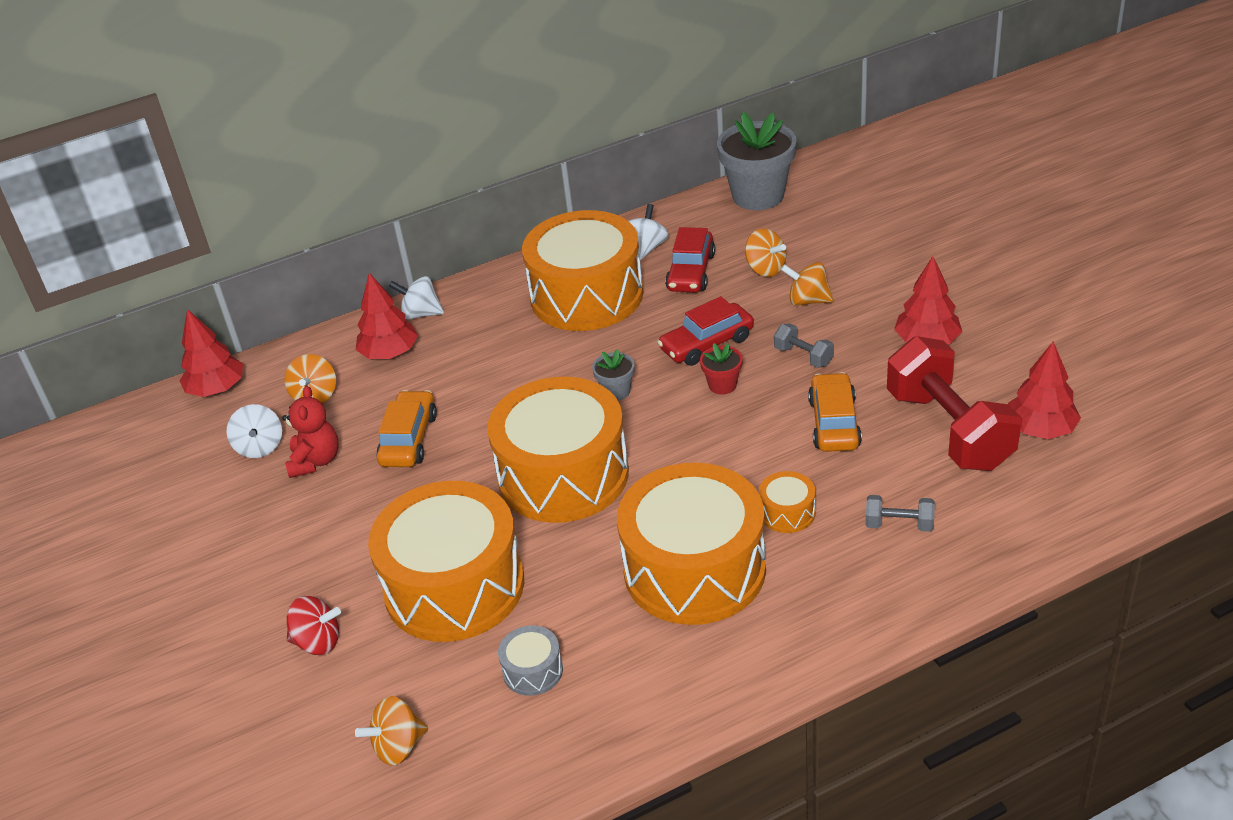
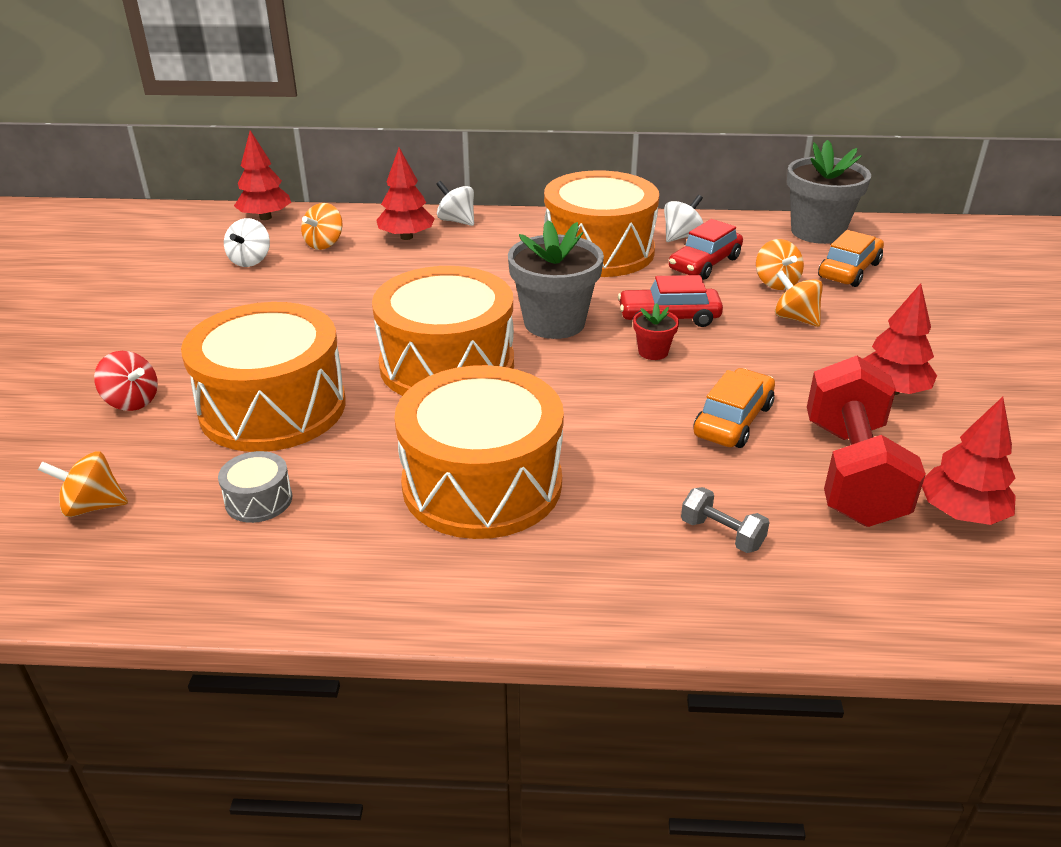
camera: 25 degrees right, 5 degrees down
(315, 461) = (276, 283): red teddy bear -> none
(409, 439) = (357, 295): orange car -> orange car (849, 270)
(616, 391) = (554, 323): grey flower pot -> grey flower pot, size x2.15
(787, 512) = (616, 475): orange drum -> none
(803, 356) = (751, 358): grey dumbbell -> none

